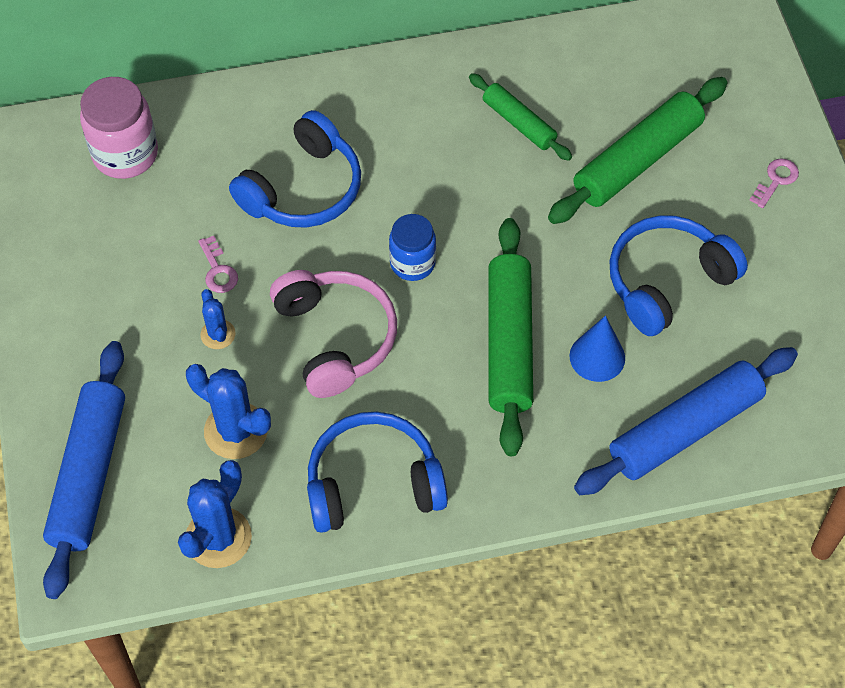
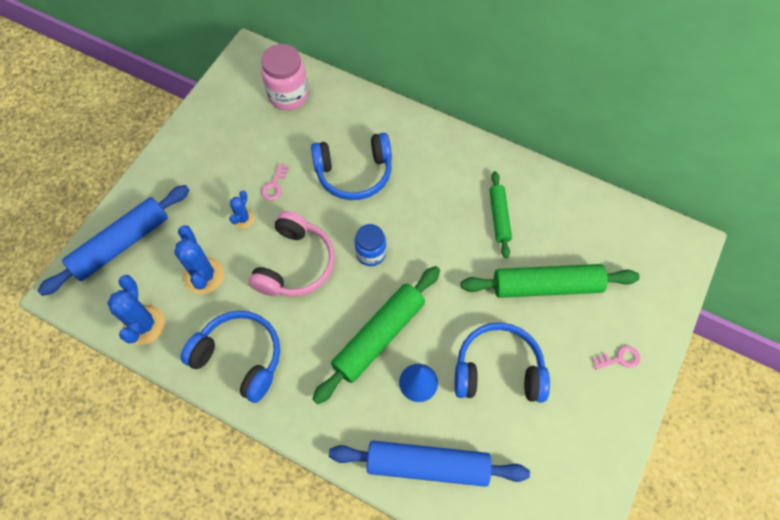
camera: 40 degrees right, 5 degrees up
(218, 538) = (144, 325): blue cactus -> blue cactus turned 75 degrees counterclockwise

